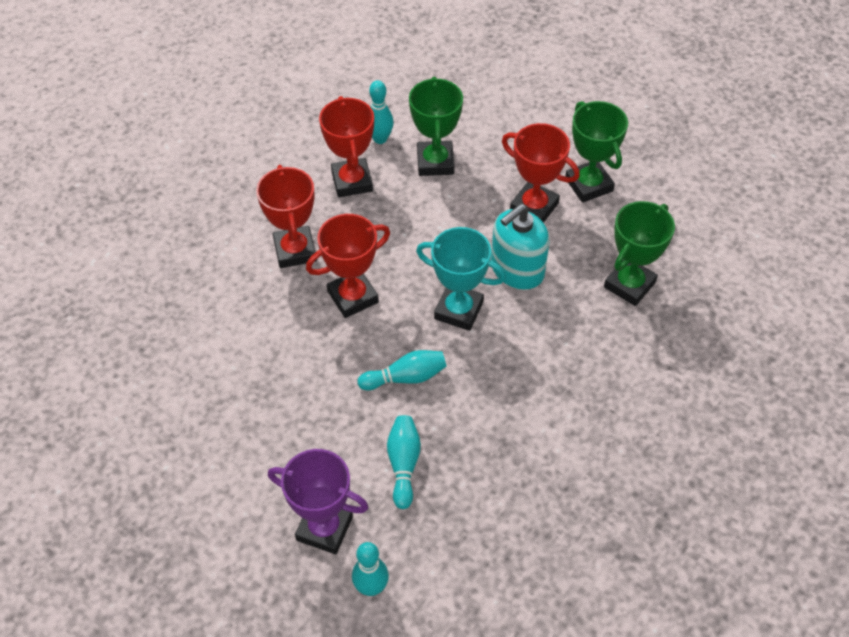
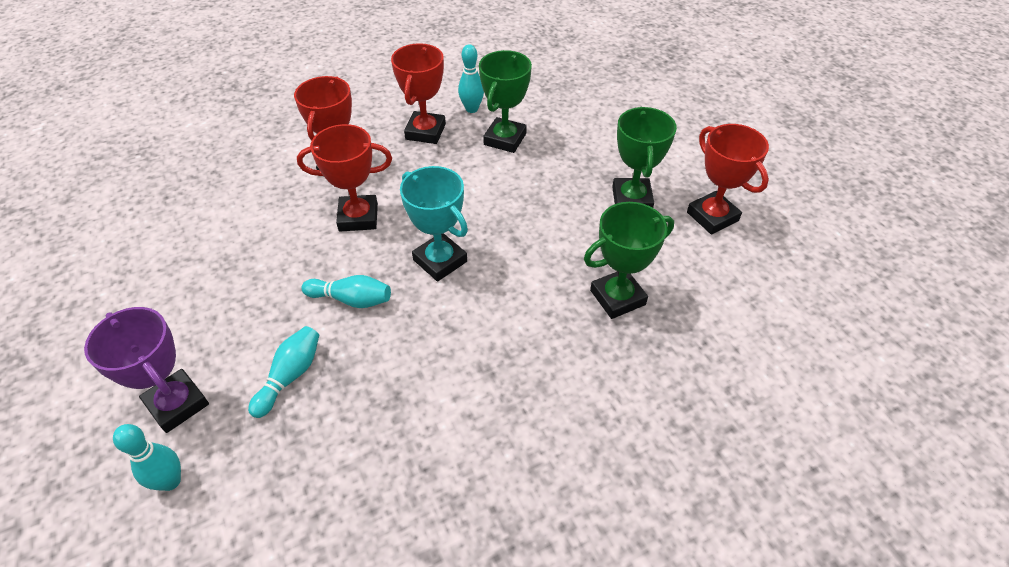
camera: 25 degrees right, 5 degrees down
(517, 269) = (517, 246): turquoise soap dispenser -> none
(534, 207) = (568, 200): red trophy -> red trophy (712, 216)

